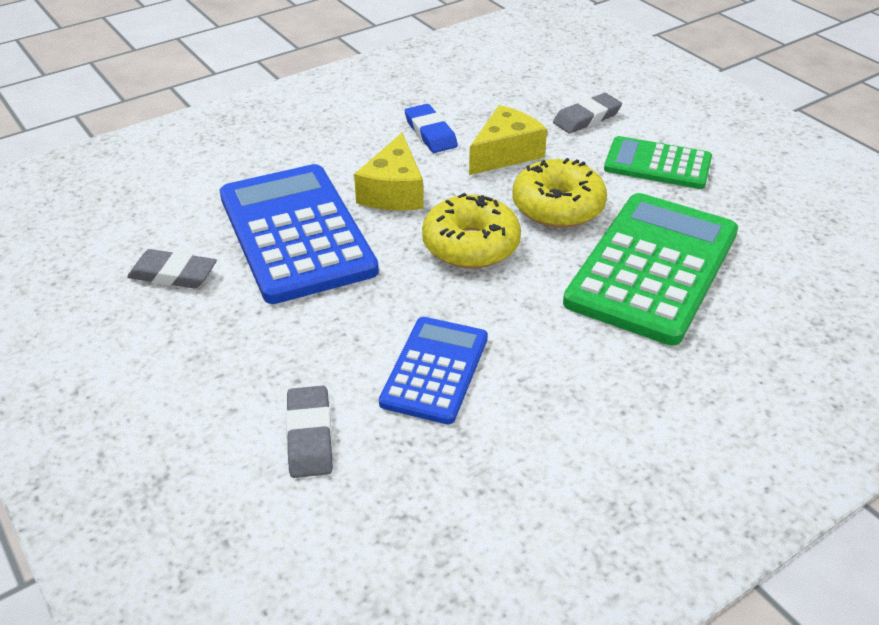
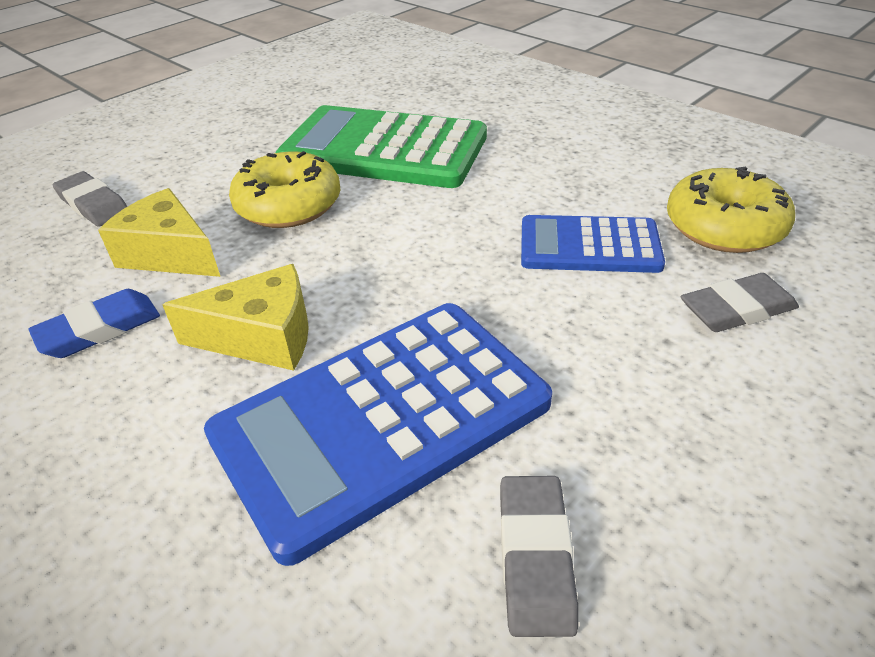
camera: 100 degrees left, 0 degrees up
(471, 245) = (373, 253): yellow donut -> yellow donut (724, 227)
(657, 164) = (205, 156): green calculator -> none

